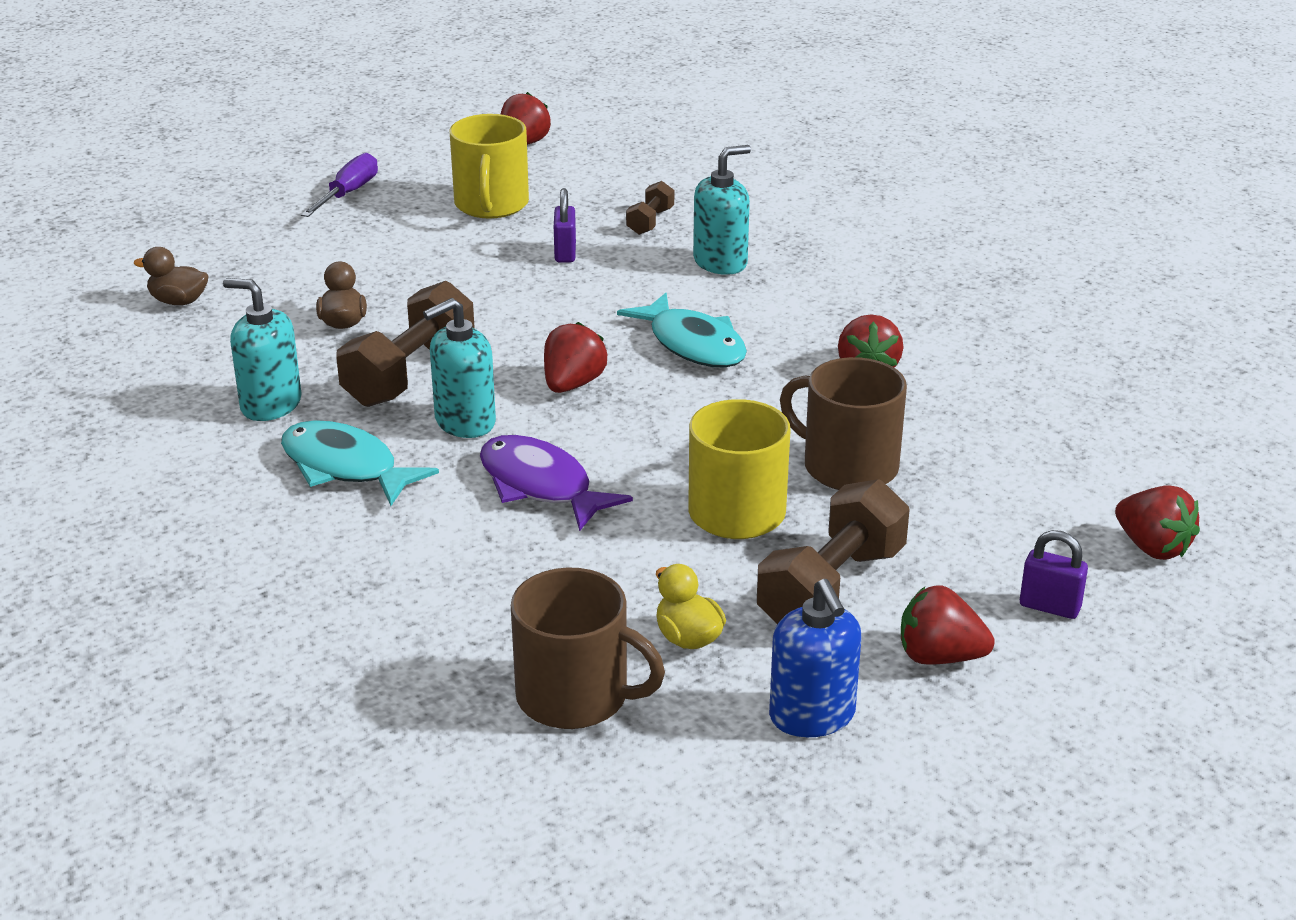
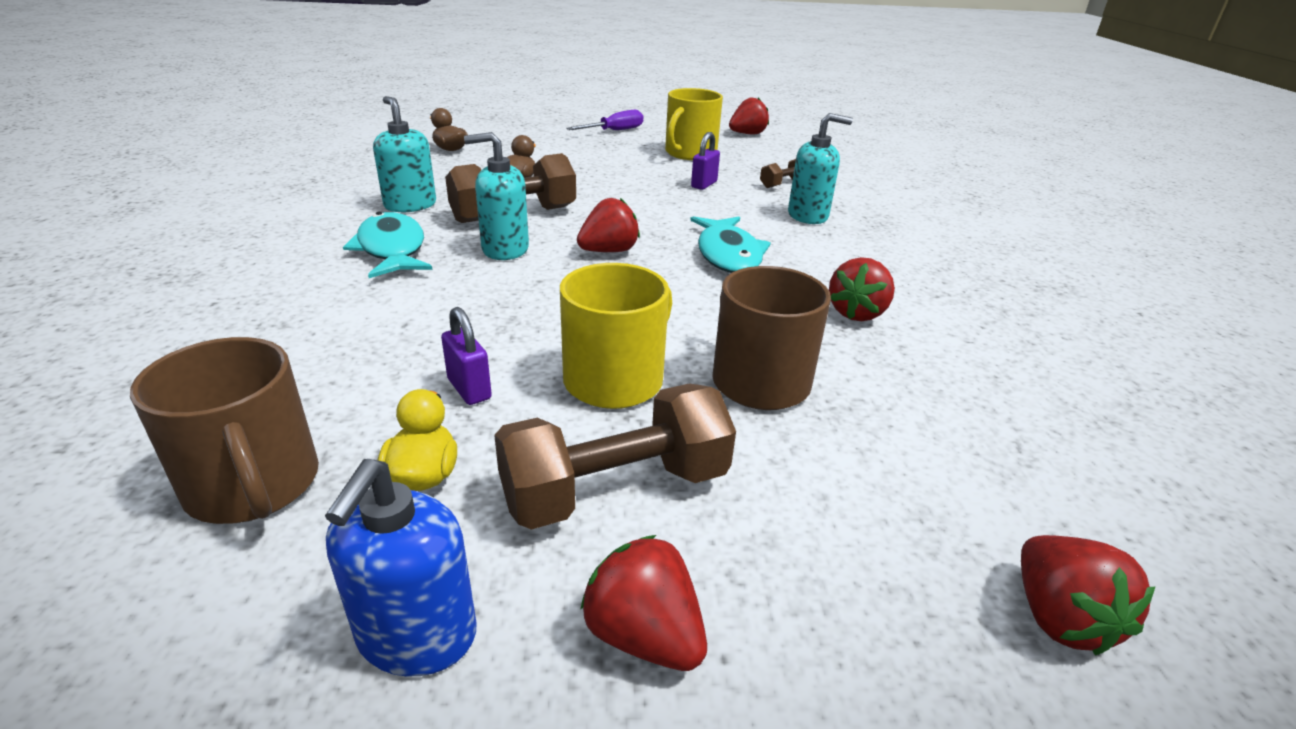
camera: 30 degrees right, 0 degrees up
(541, 486) = (493, 304): purple fish -> none
(1049, 607) = (849, 636): purple padlock -> purple padlock (469, 389)

